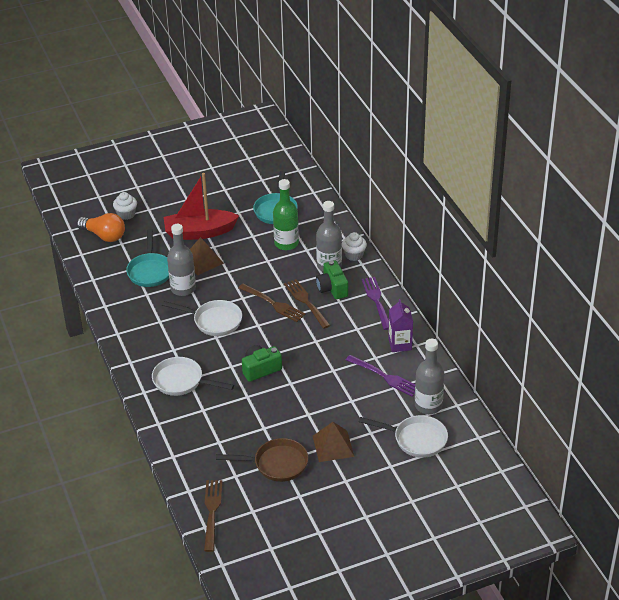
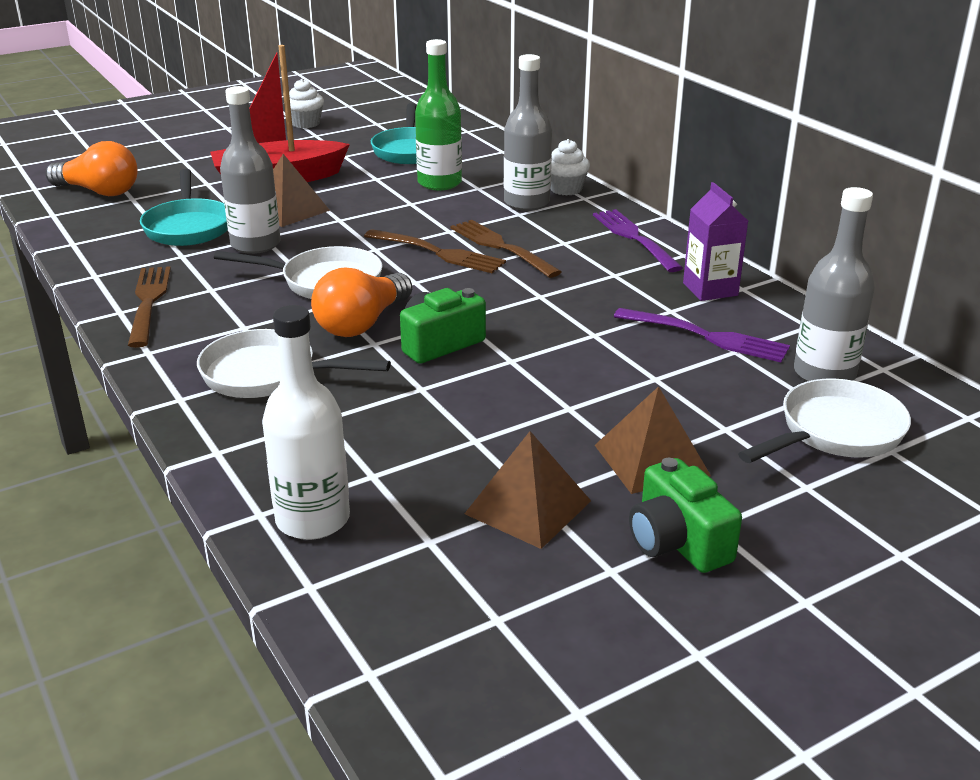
camera: 10 degrees left, 10 degrees down
(126, 214) = (142, 167): white cupcake -> white cupcake (305, 123)
(193, 461) = (313, 519): none -> white bottle
(212, 512) = (385, 634): brown fork -> brown fork (149, 303)
(227, 352) = (362, 323): none -> orange light bulb
(276, 464) = (528, 507): brown pan -> brown pyramid
(332, 288) = (544, 228): green camera -> green camera (677, 542)
(416, 439) = (835, 432): white pan -> white pan turned 45 degrees counterclockwise

